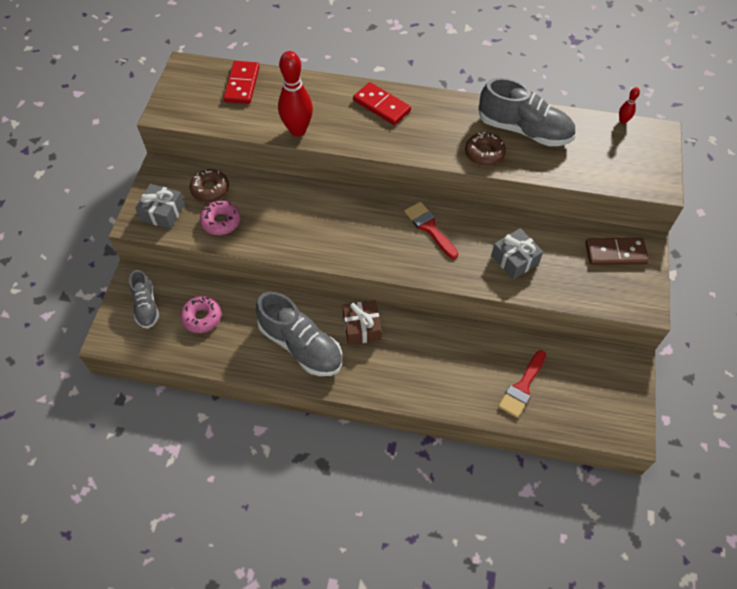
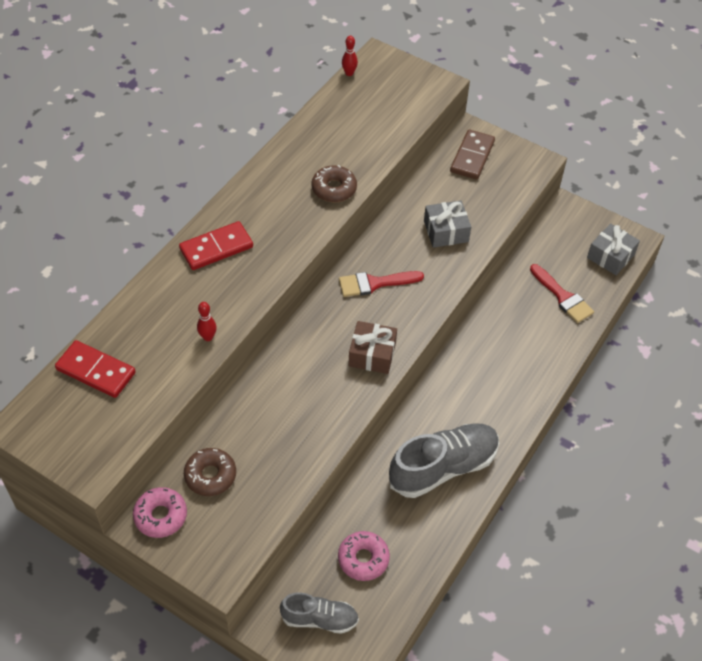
camera: 70 degrees left, 5 degrees down
(162, 212) = (220, 539): grey gift -> grey gift (610, 256)
(221, 221) = (267, 477): pink donut -> pink donut (161, 516)
(297, 130) = (208, 337): red bowling pin -> red bowling pin, size x0.45
(362, 327) = (443, 403): brown gift -> brown gift (372, 354)
(524, 130) = (320, 147): grey shoe -> none

